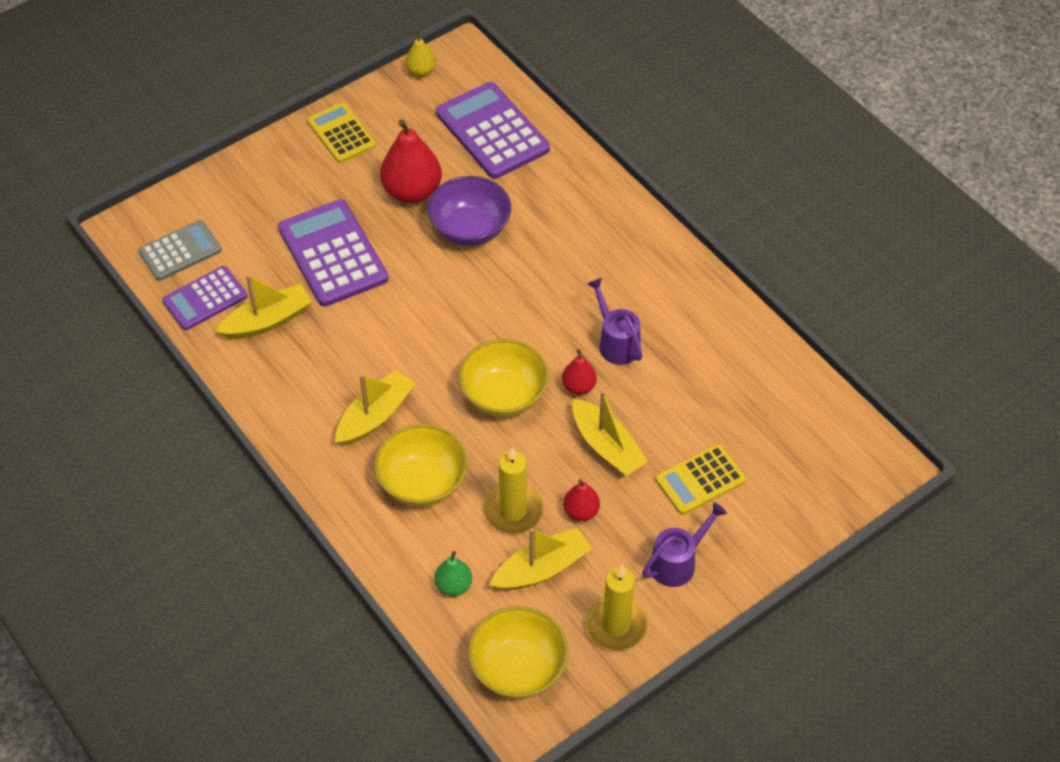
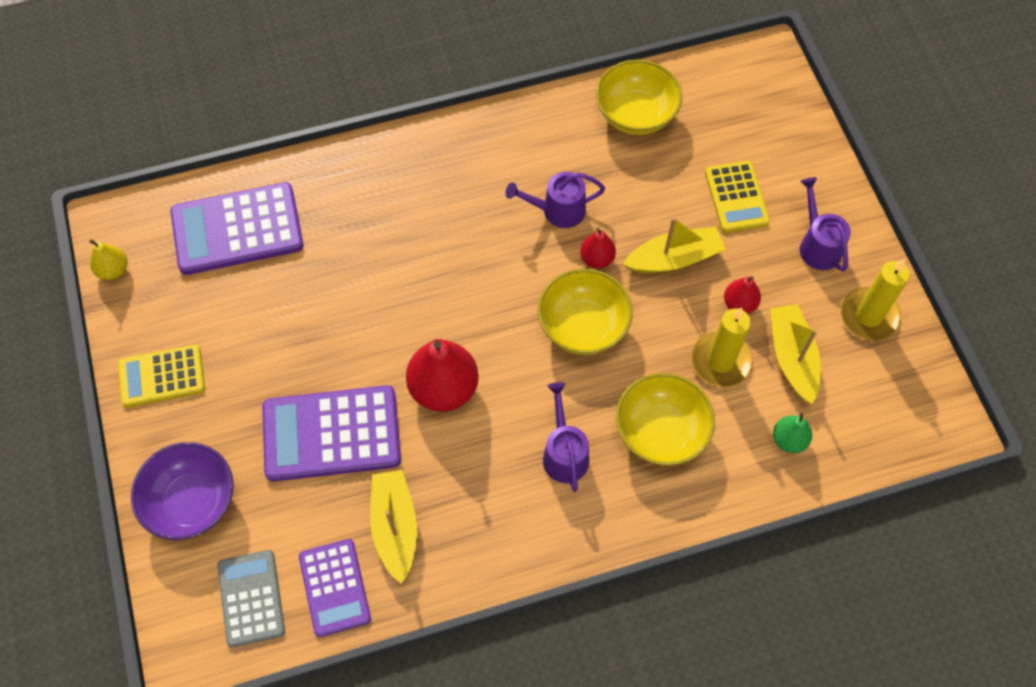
camera: 70 degrees left, 10 degrees up
(375, 416) = (564, 453): yellow boat -> purple watering can
(412, 191) = (281, 330): red pear -> red pear (443, 388)
(470, 229) = (359, 291): purple bowl -> purple bowl (192, 502)
(518, 668) = (893, 411): yellow bowl -> yellow bowl (635, 115)

